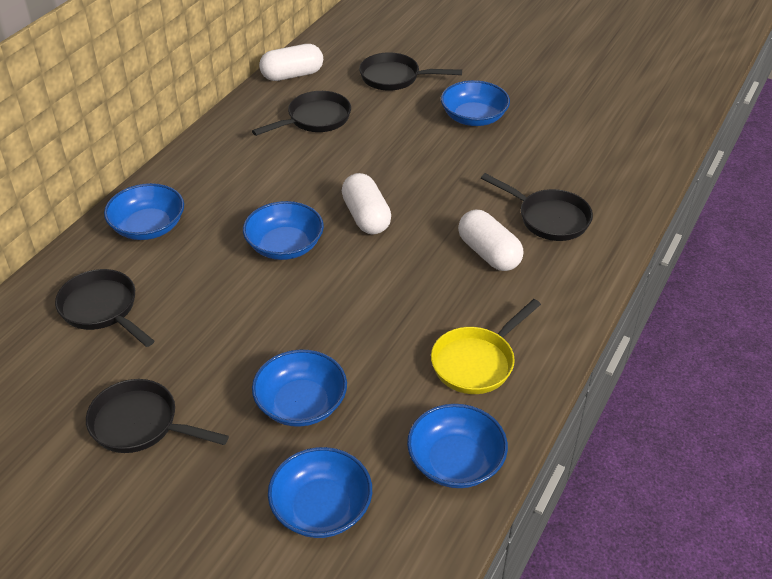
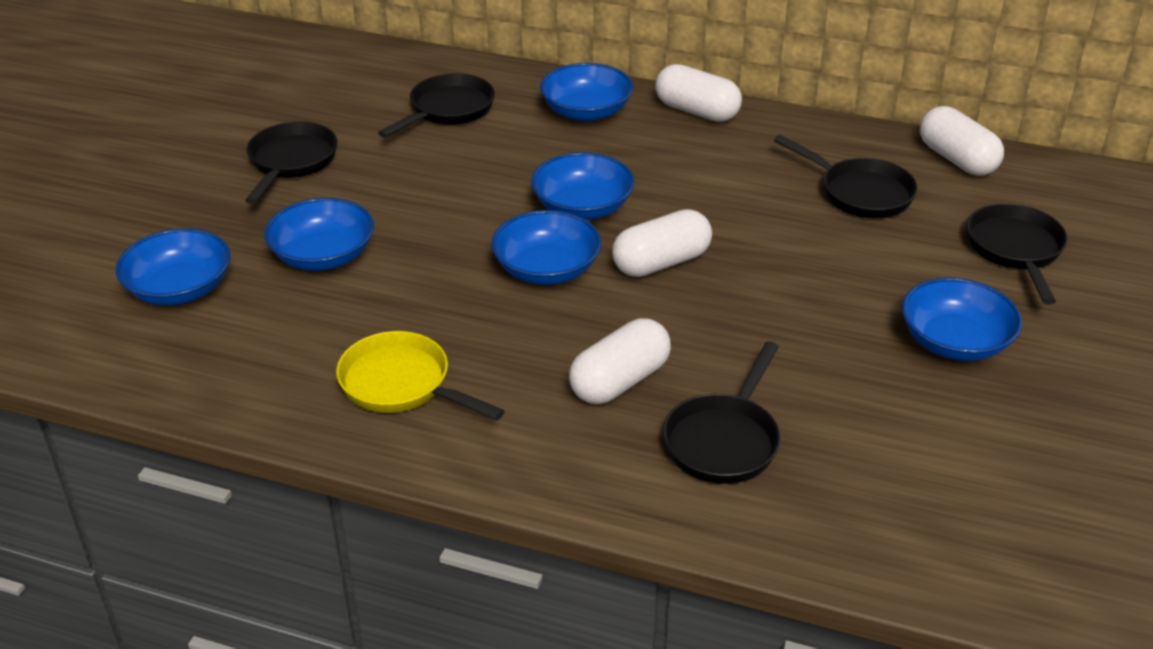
camera: 80 degrees right, 5 degrees down
(178, 170) = (696, 111): none -> white capsule
(455, 461) = (238, 379): blue bowl -> blue bowl (546, 269)

